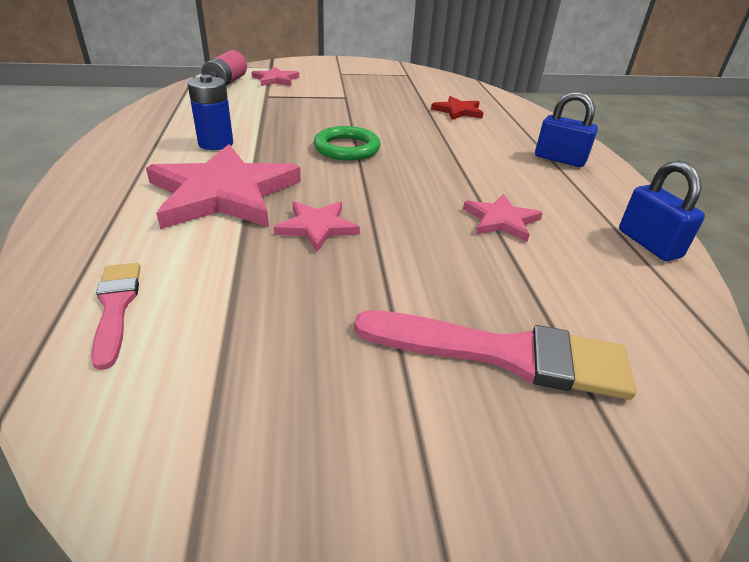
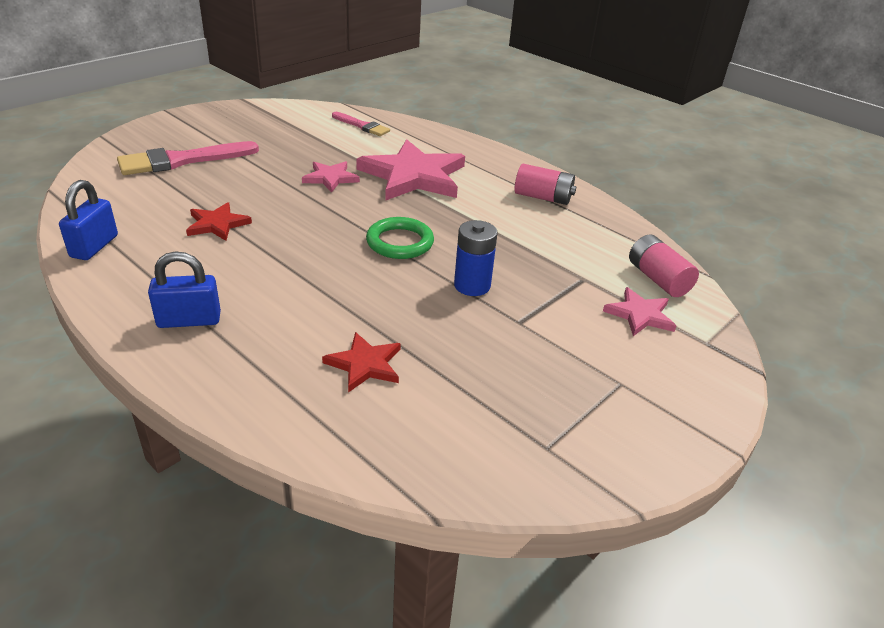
camera: 140 degrees right, 0 degrees up
(163, 133) = (543, 197): none -> pink battery
(216, 143) = (493, 205): blue battery -> blue battery (472, 285)
(501, 220) = (217, 224): pink star -> red star
(648, 243) = (94, 246): blue padlock -> blue padlock turned 75 degrees clockwise

